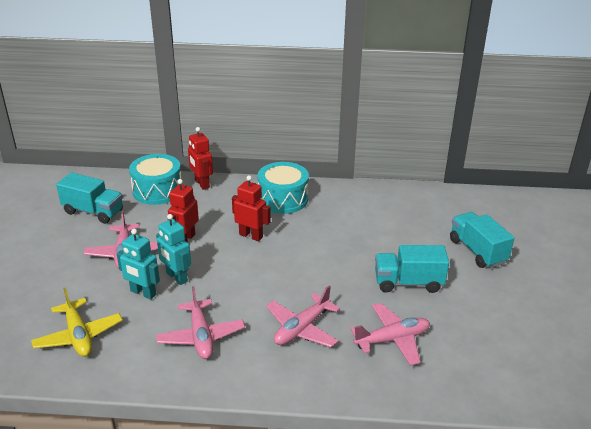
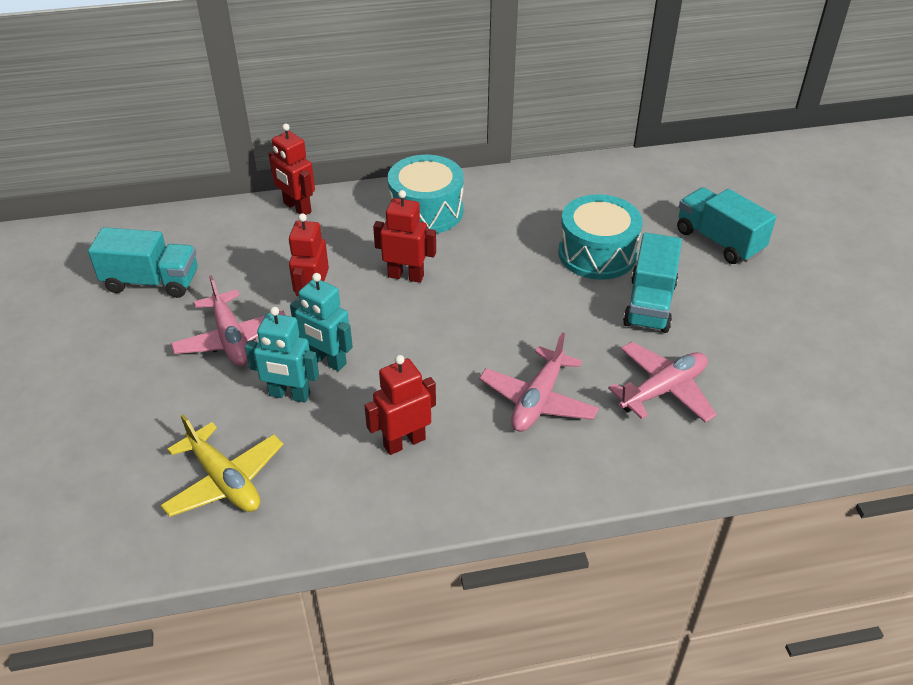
camera: 15 degrees left, 10 degrees up
(157, 190) = (235, 230): turquoise drum -> turquoise drum (597, 254)
(201, 336) = (404, 442): pink plane -> red robot
(408, 283) = (649, 304): turquoise truck -> turquoise truck turned 60 degrees counterclockwise

